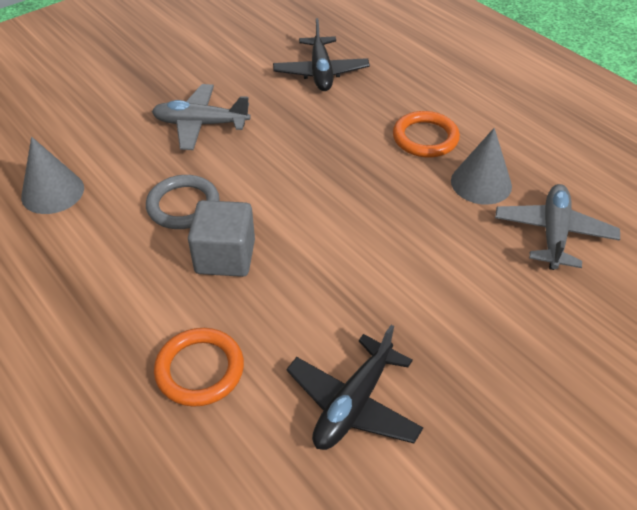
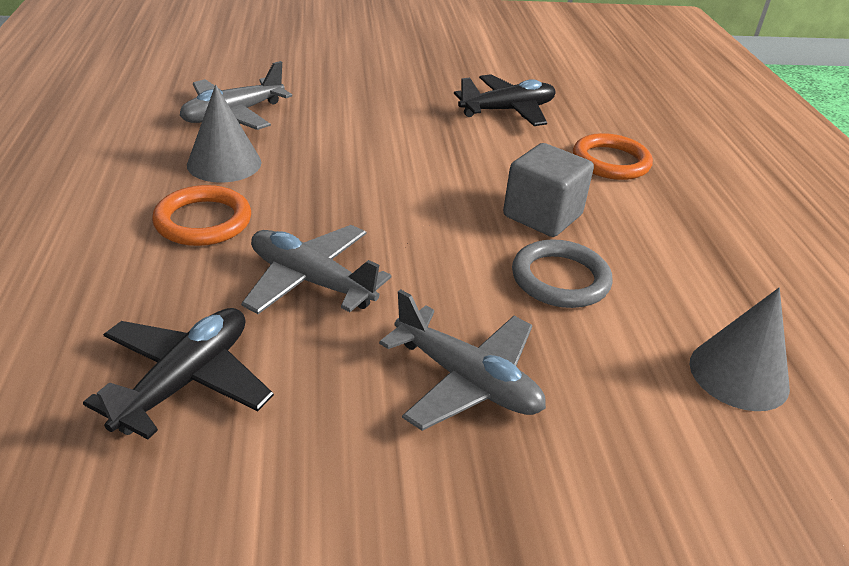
camera: 150 degrees left, 10 degrees down
(323, 134) = (311, 281): none -> grey plane

